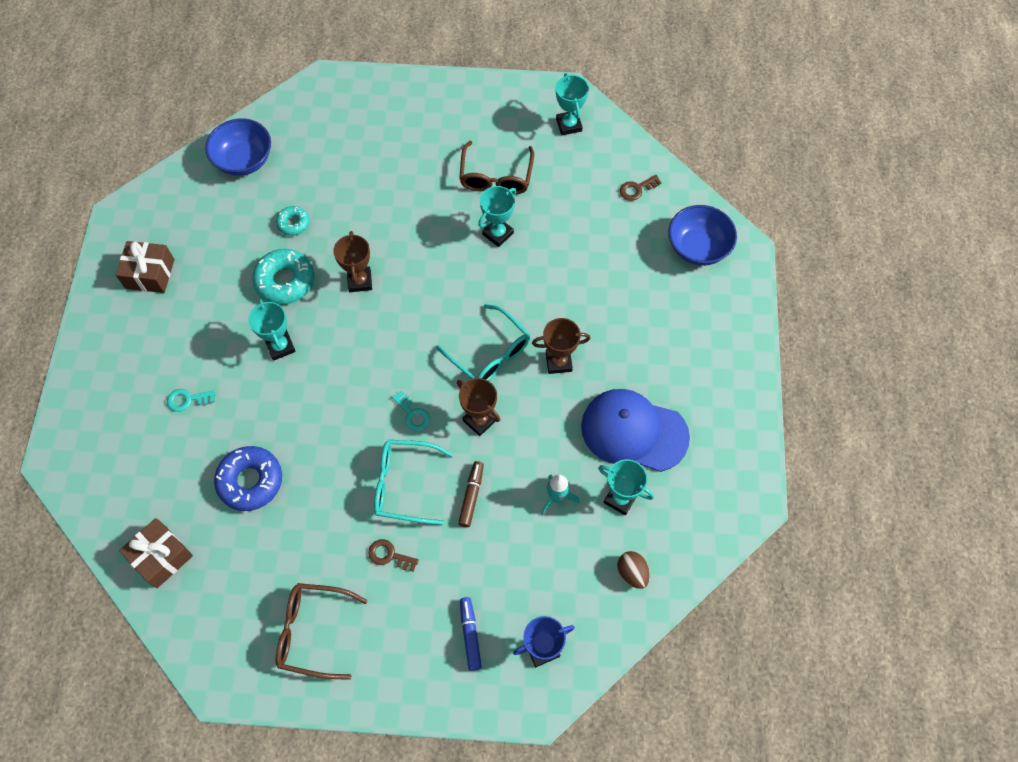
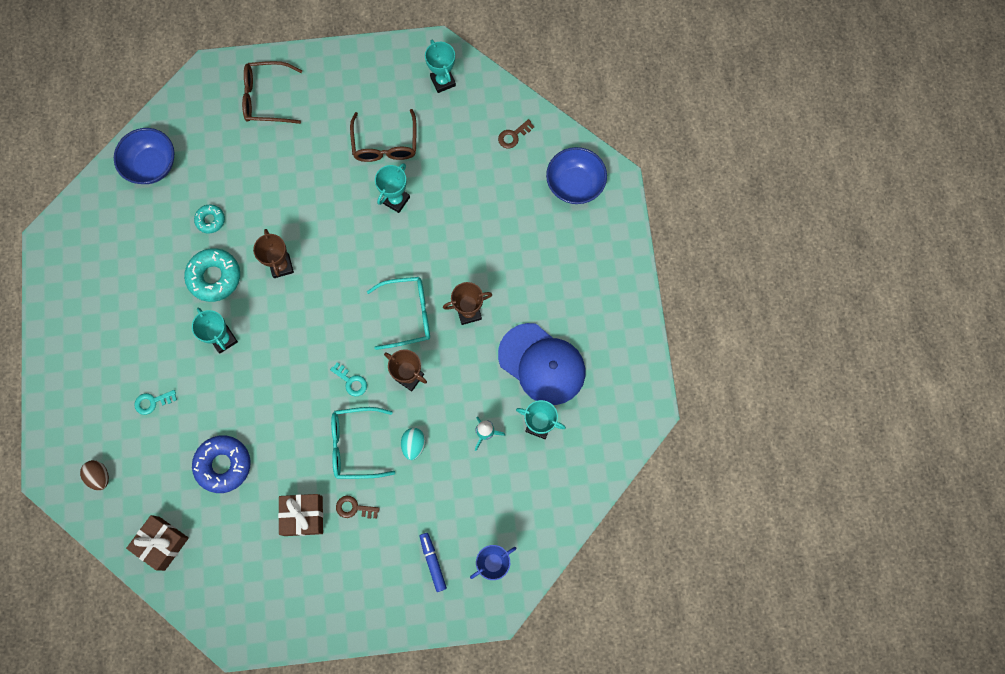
camera: 10 degrees left, 10 degrees up
(150, 274) = (91, 290): brown gift -> brown gift (303, 516)
(313, 632) = (303, 583): brown glasses -> brown glasses (266, 98)
(471, 496) = (414, 445): brown marker -> turquoise egg
(489, 353) = (408, 314): turquoise glasses -> turquoise glasses turned 45 degrees counterclockwise
(632, 573) = (557, 487): brown egg -> brown egg (99, 476)
(634, 431) = (542, 364): blue cap -> blue cap turned 150 degrees counterclockwise

